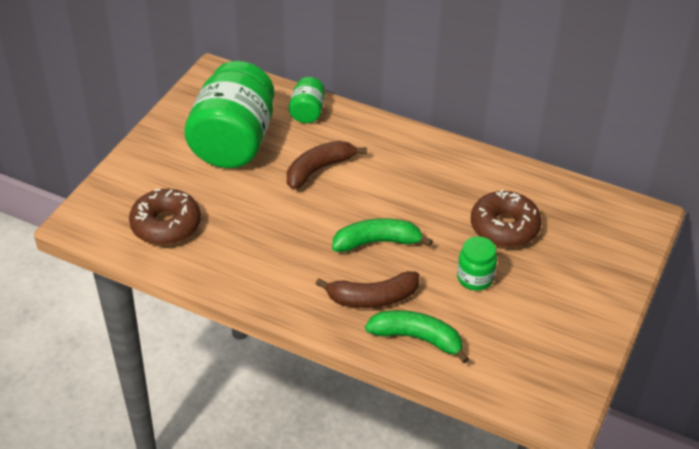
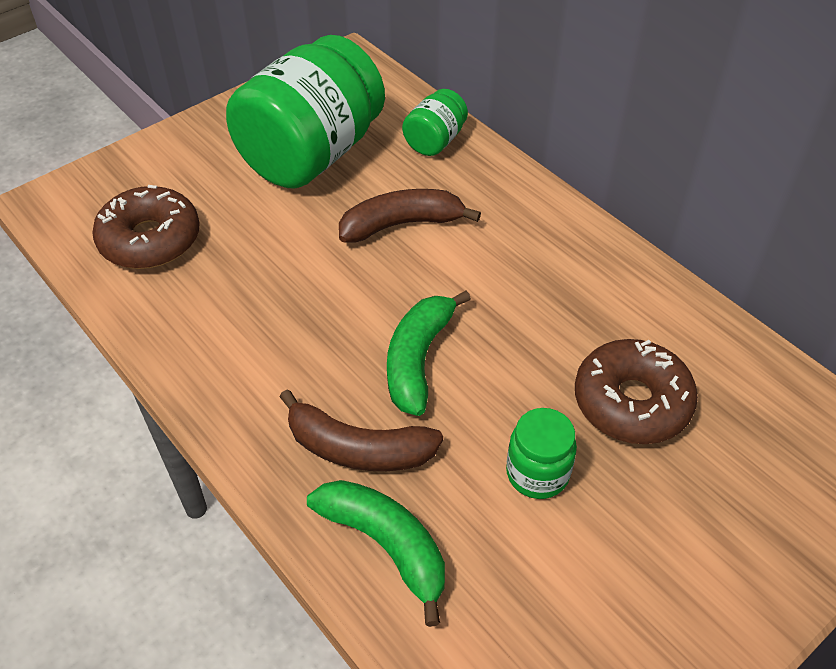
camera: 25 degrees right, 5 degrees up
(376, 242) = (418, 360): green banana -> green banana turned 90 degrees counterclockwise

